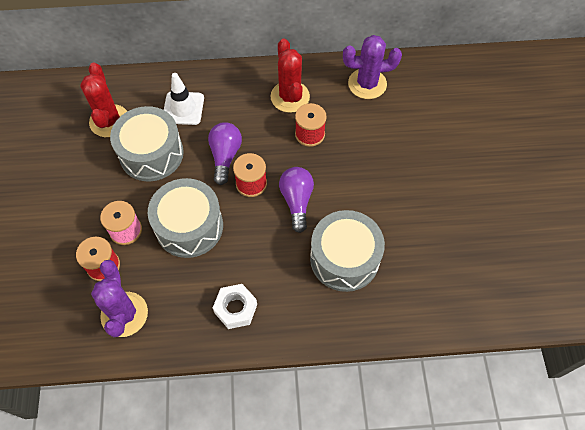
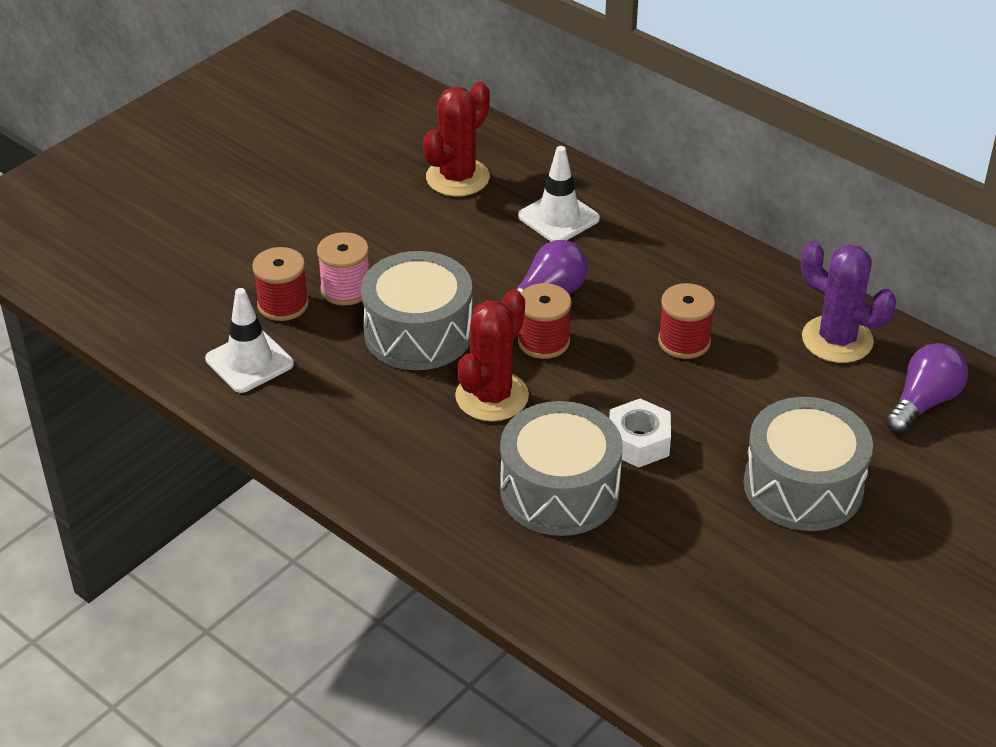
camera: 45 degrees right, 20 degrees down
(124, 314) = (249, 361): purple cactus -> white traffic cone
(151, 153) = (465, 237): grey drum -> grey drum (803, 486)
(236, 309) = (370, 443): white nut -> white nut (638, 442)
(290, 97) = (709, 288): red cactus -> red cactus (492, 396)
(297, 201) = (576, 395): purple light bulb -> purple light bulb (923, 403)

